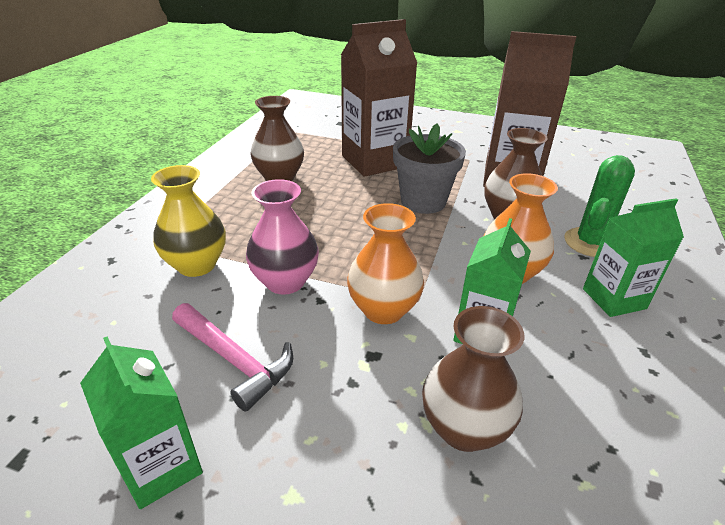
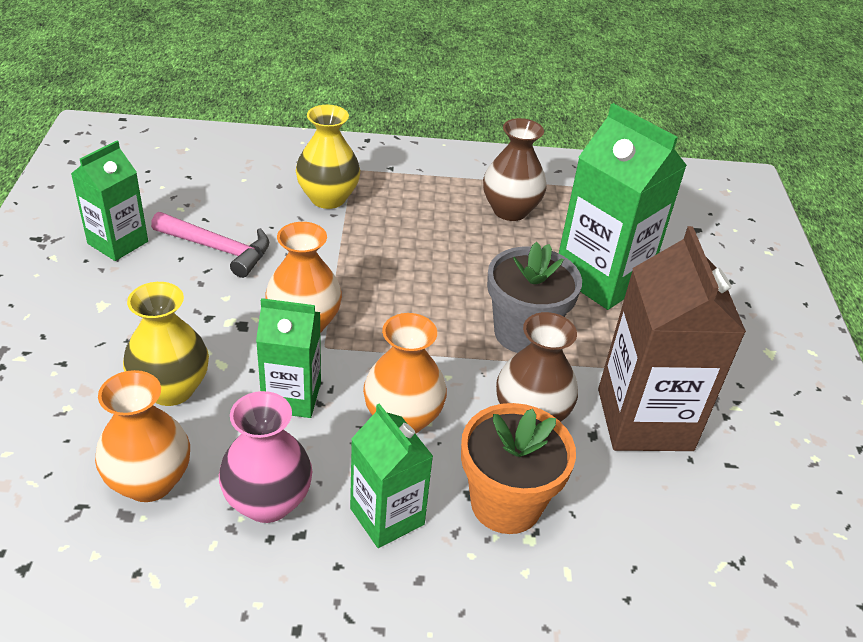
camera: 70 degrees right, 5 degrees up
(234, 360) = (217, 249): pink hammer -> pink hammer turned 90 degrees counterclockwise
(285, 281) = (323, 254): pink vase -> pink vase (268, 502)
(374, 161) = (602, 278): brown carton -> green carton
(464, 428) = (171, 389): brown vase -> yellow vase
(590, 243) = (506, 503): green cactus -> orange flower pot
(604, 461) = (149, 482): none -> orange vase

